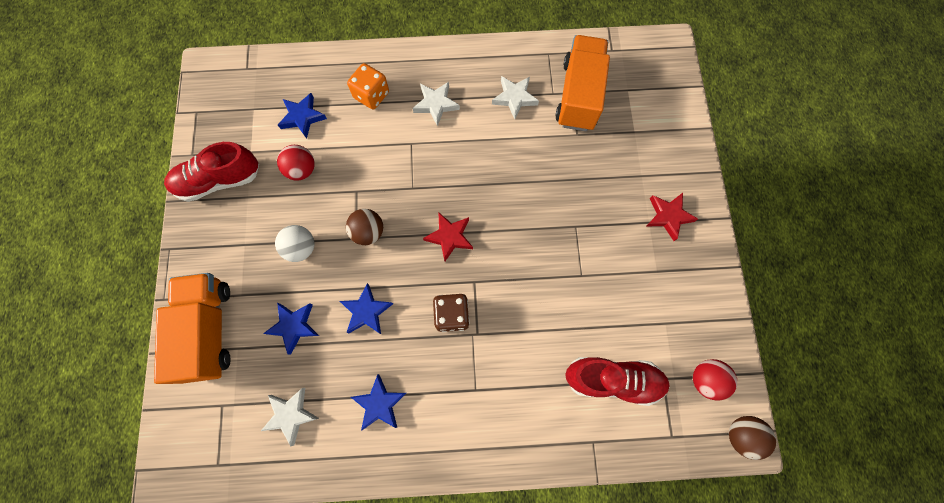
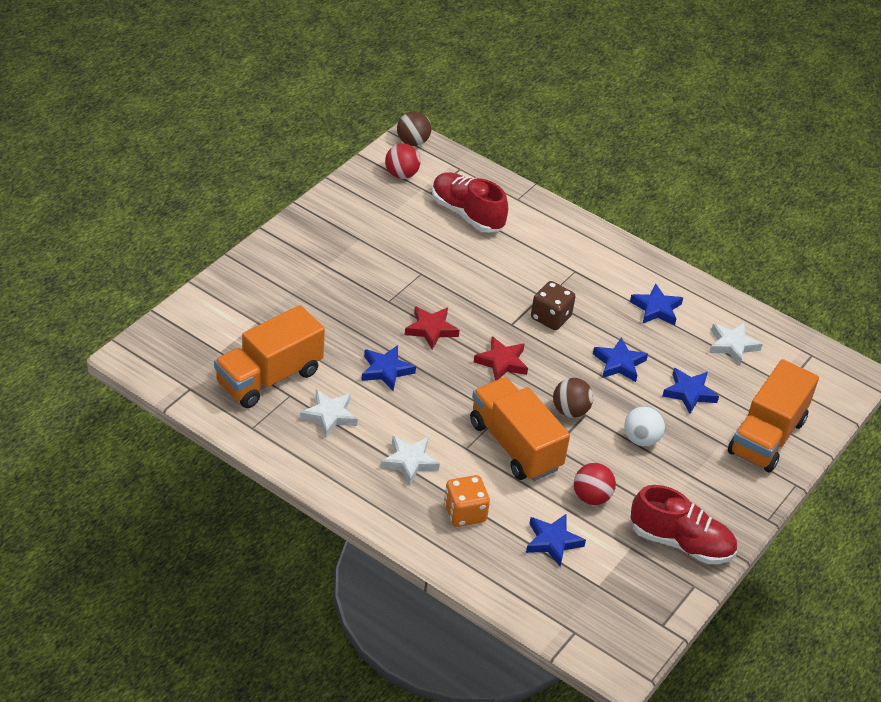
camera: 145 degrees left, 30 degrees down
(382, 171) = (515, 445): none -> orange truck
(516, 162) = (386, 370): none -> blue star
(668, 216) = (306, 258): red star -> red star (431, 329)

